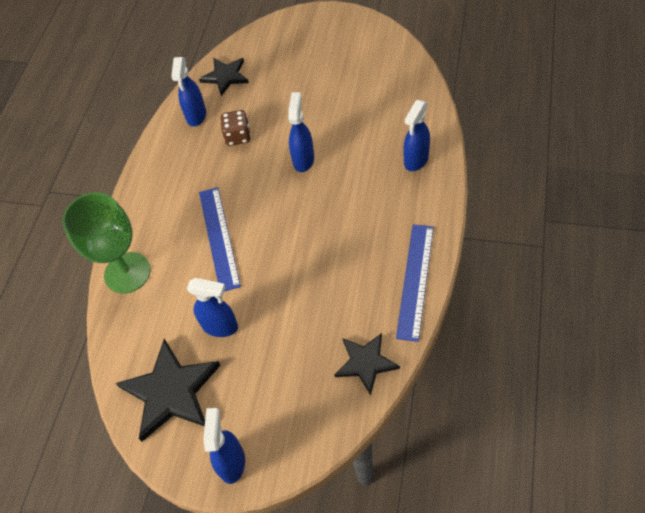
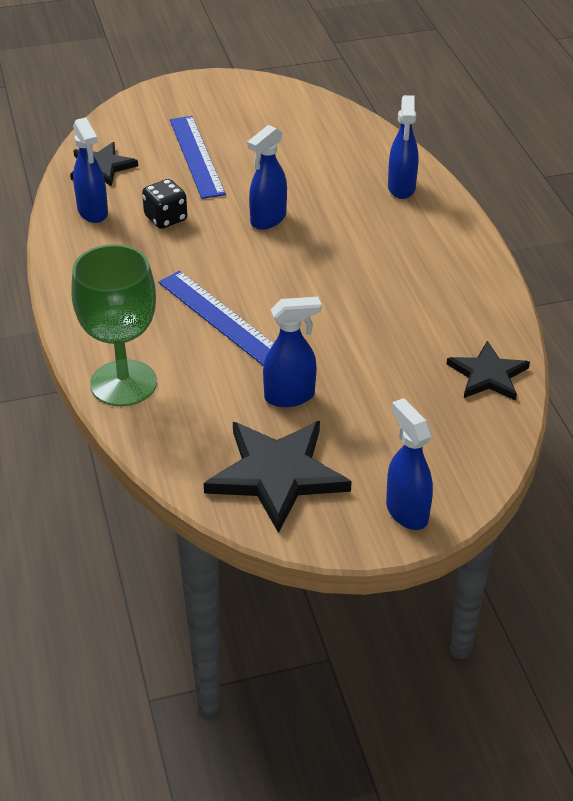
camera: 35 degrees left, 15 degrees down
(238, 136) = (166, 218): brown dice -> black dice
(303, 159) = (267, 219): blue spray bottle -> blue spray bottle turned 120 degrees counterclockwise
(415, 280) = (485, 290): blue ruler -> blue ruler (196, 156)

